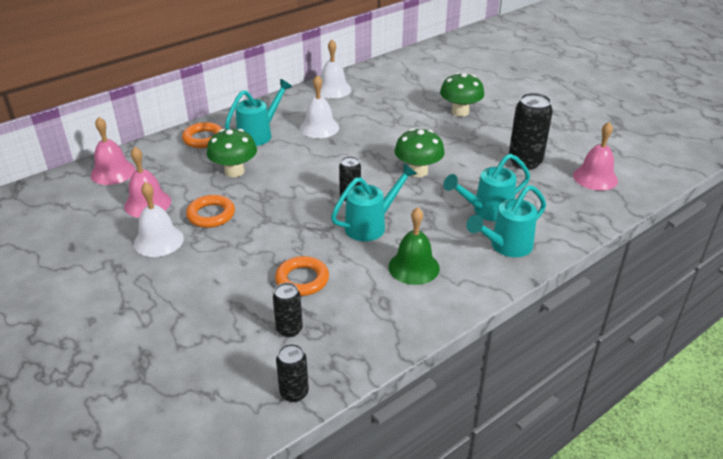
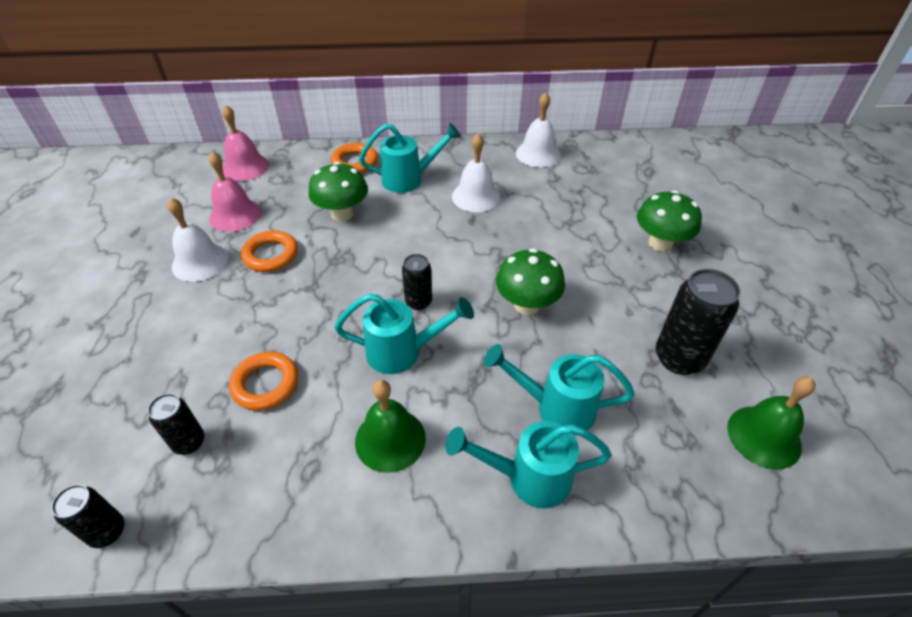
camera: 35 degrees right, 10 degrees up
(595, 177) = (764, 436): pink bell -> green bell

